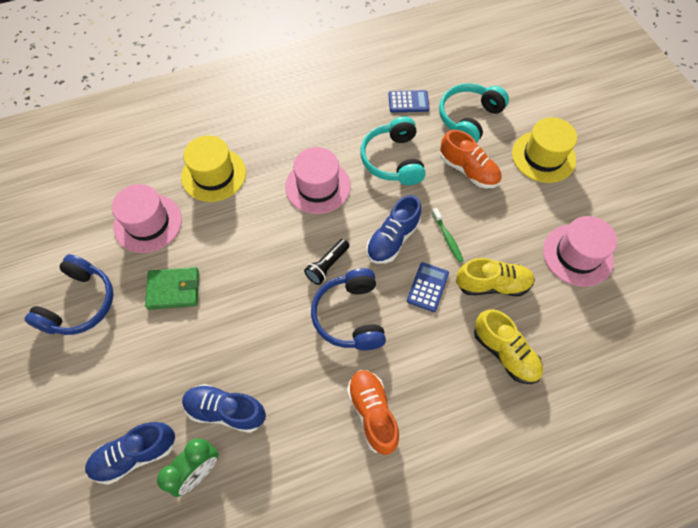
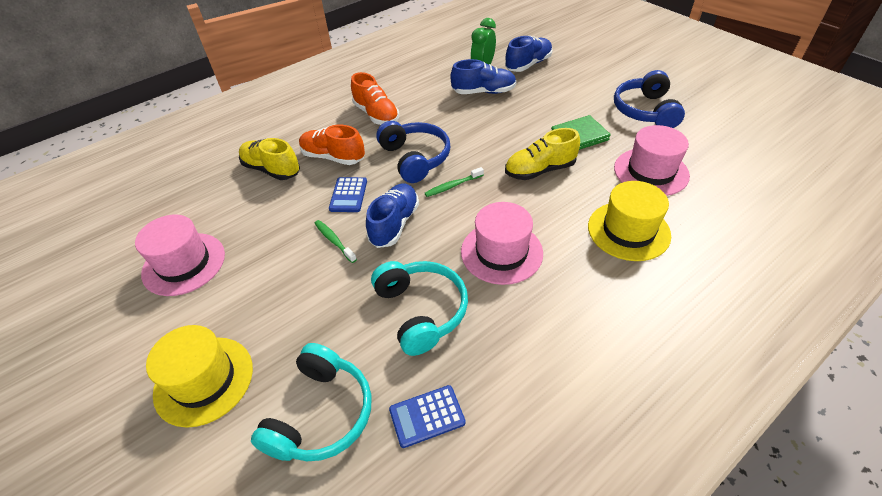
camera: 165 degrees right, 15 degrees down
(327, 266) = (452, 186): black flashlight -> green toothbrush
(468, 170) = (316, 326): orange shoe -> orange shoe (333, 157)
(492, 285) = (283, 213): yellow shoe -> yellow shoe (540, 170)

